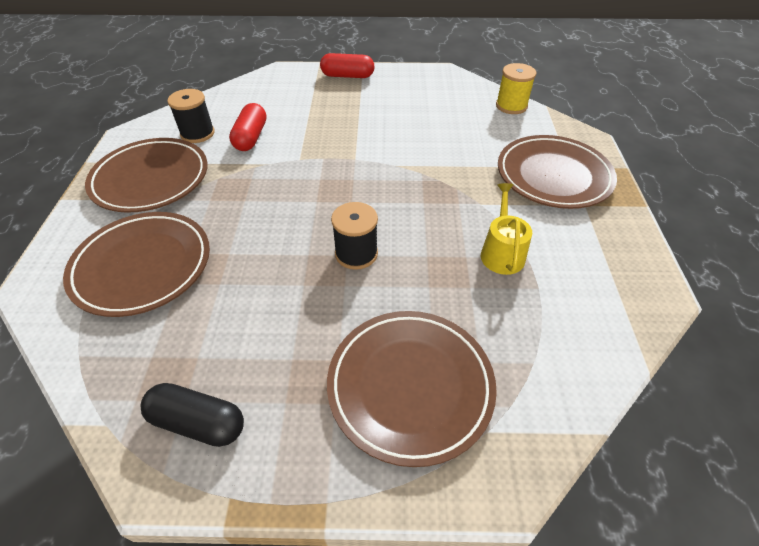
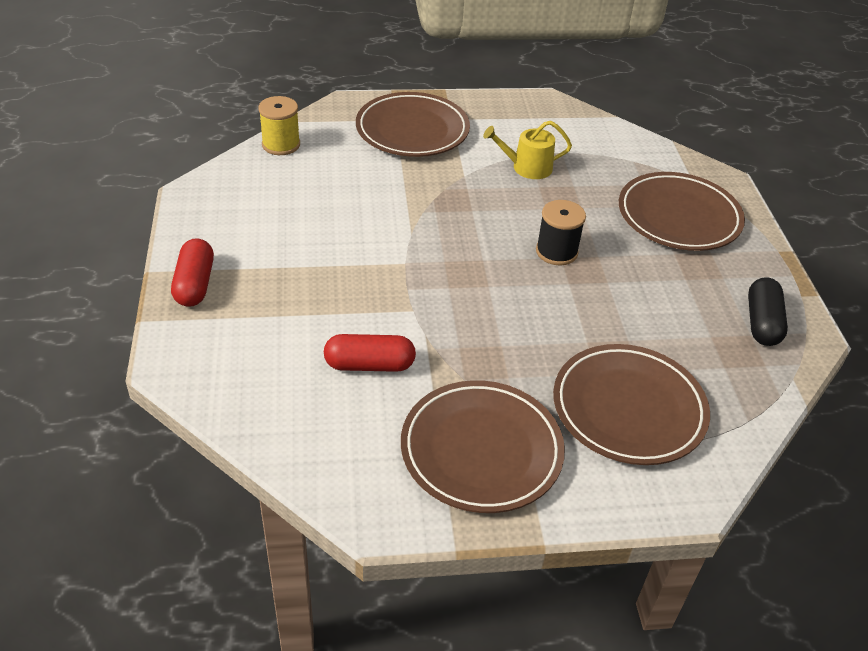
camera: 100 degrees left, 5 degrees down
(197, 133) = (365, 428): black spool -> none

